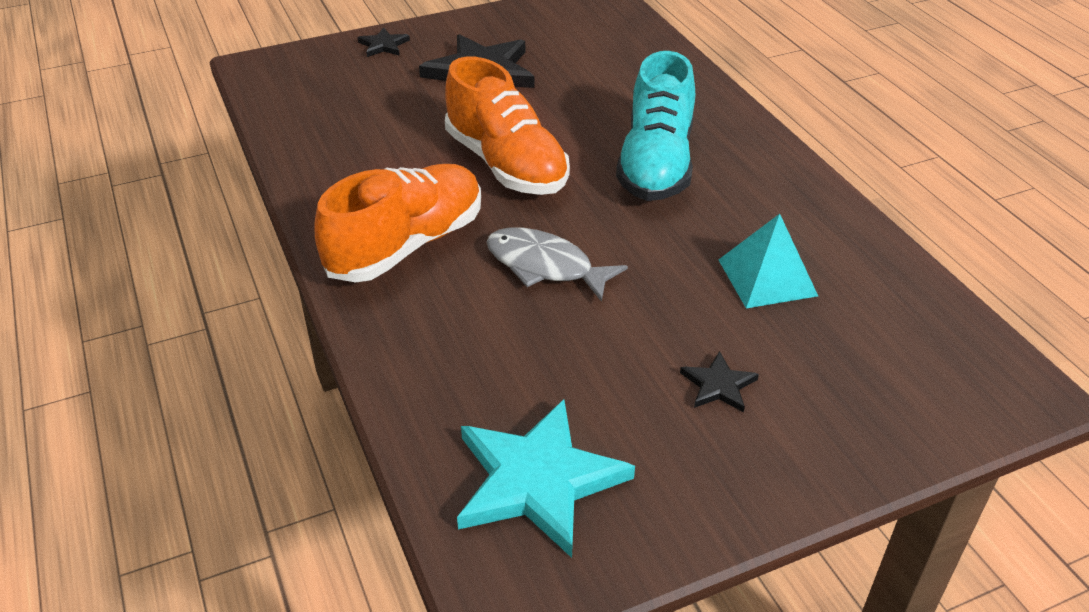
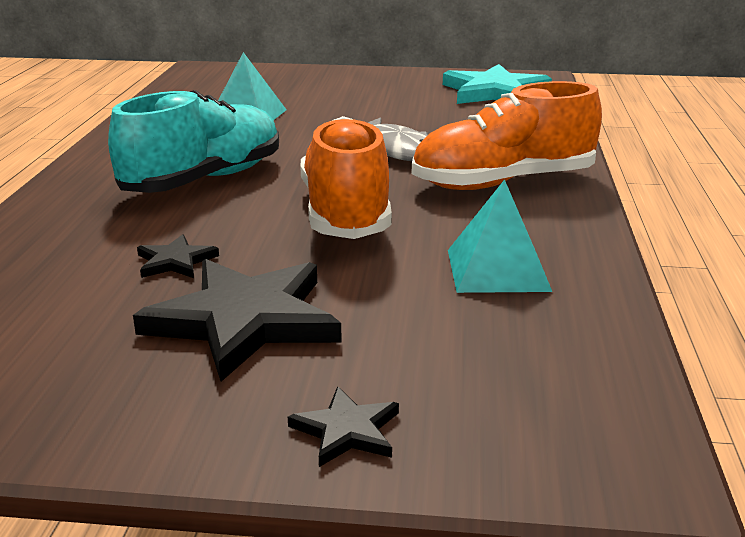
camera: 150 degrees left, 15 degrees down
(362, 146) = (497, 270): none -> turquoise pyramid
(718, 385) = (354, 94): black star -> black star (175, 261)

